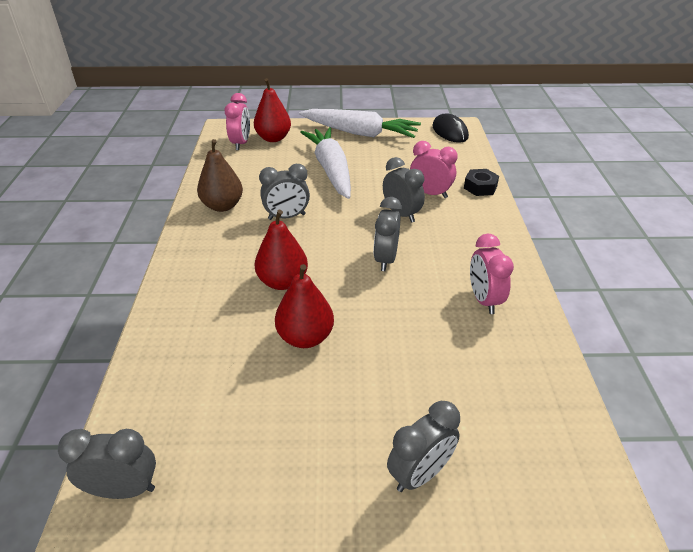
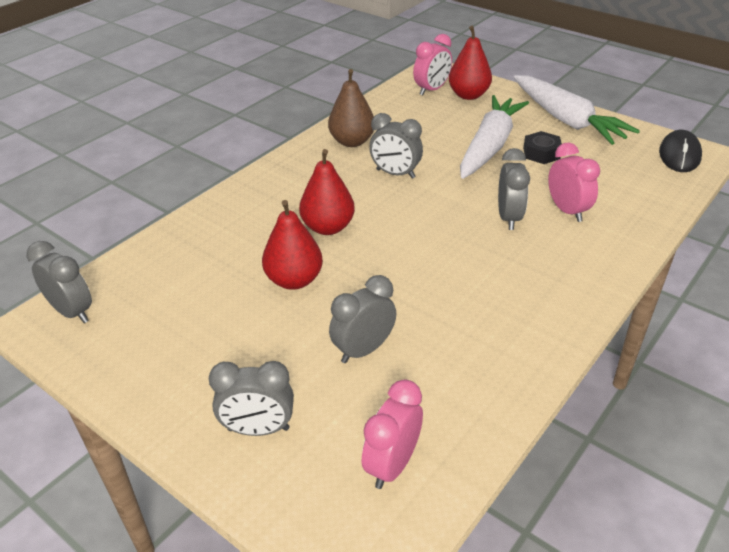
camera: 40 degrees right, 0 degrees up
(385, 259) = (440, 251): grey clock -> grey clock (363, 350)
(480, 187) = (636, 228): black nut -> black nut (541, 153)
(483, 300) = (491, 334): pink clock -> pink clock (392, 465)

